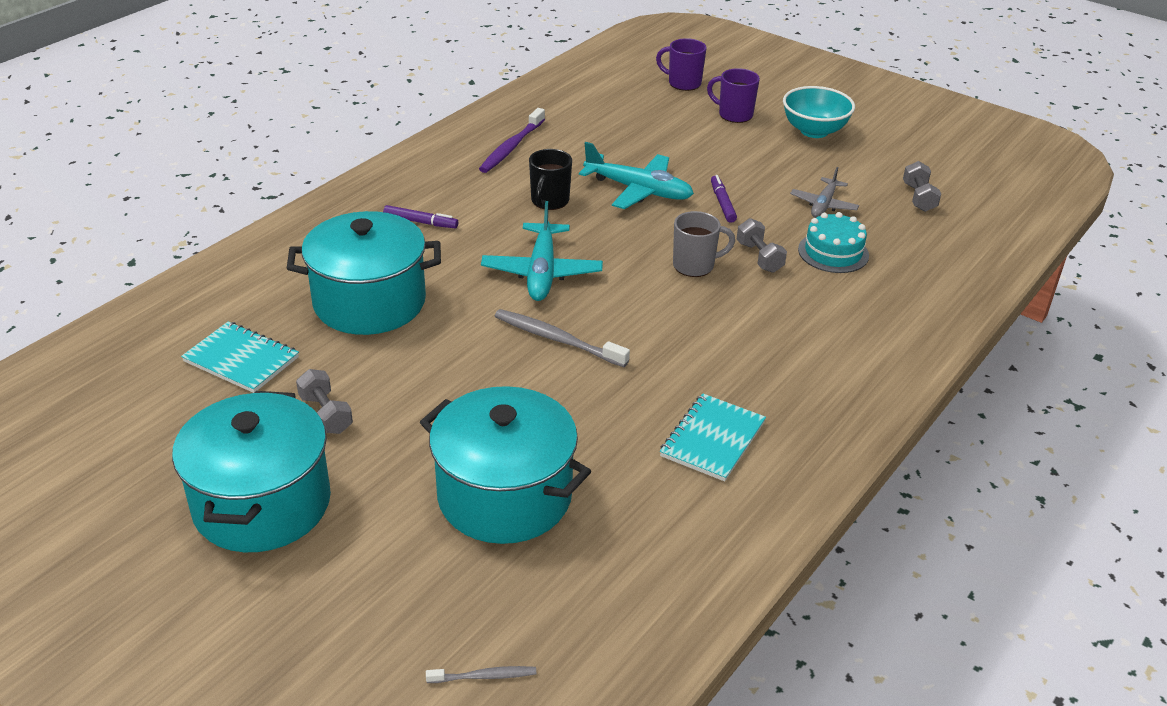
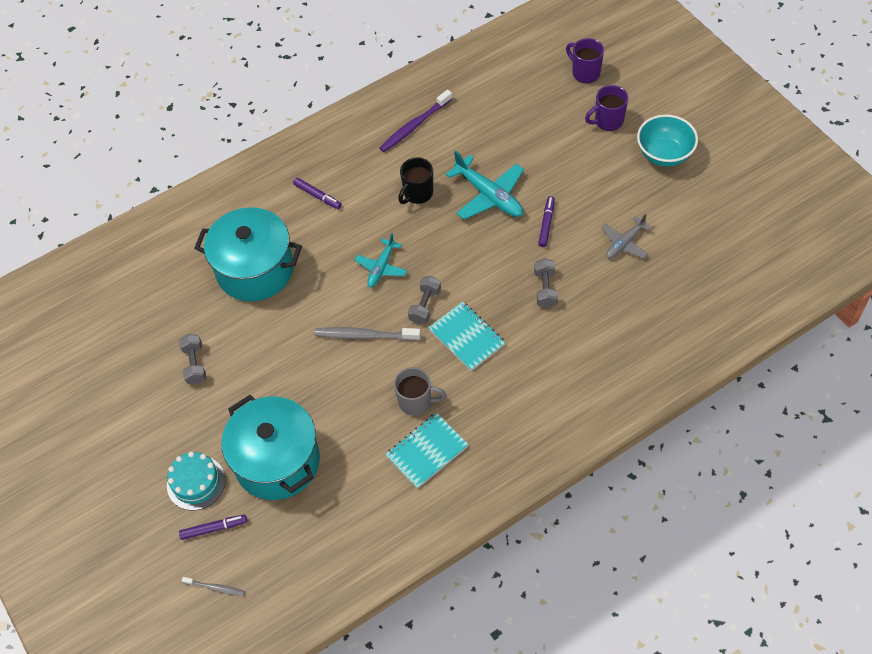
camera: 25 degrees right, 20 degrees up
(241, 359) = (159, 303): turquoise notebook -> turquoise notebook (467, 337)
(262, 504) = (136, 427): turquoise pot -> none
(445, 599) = (214, 528): none -> purple marker
(542, 272) = (381, 267): turquoise plane -> turquoise plane, size x0.62
(557, 339) = (365, 335): grey toothbrush -> grey toothbrush turned 45 degrees counterclockwise
(695, 266) = (493, 286): grey mug -> grey mug (416, 402)
(734, 115) = (608, 121): purple mug -> purple mug turned 75 degrees counterclockwise
(833, 252) = (604, 297): turquoise cake -> turquoise cake (196, 483)
(918, 198) = (706, 252): grey dumbbell -> grey dumbbell (425, 306)

